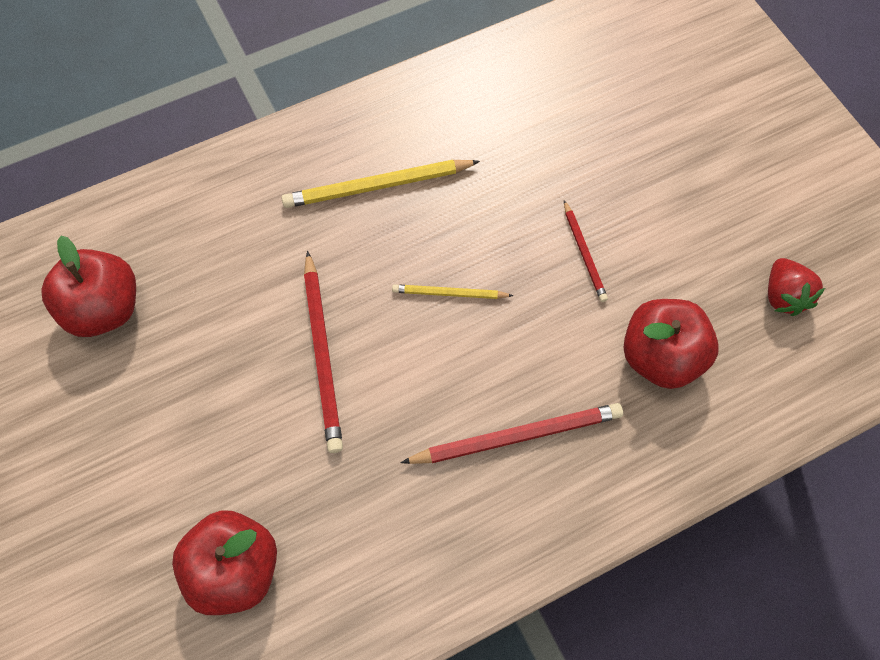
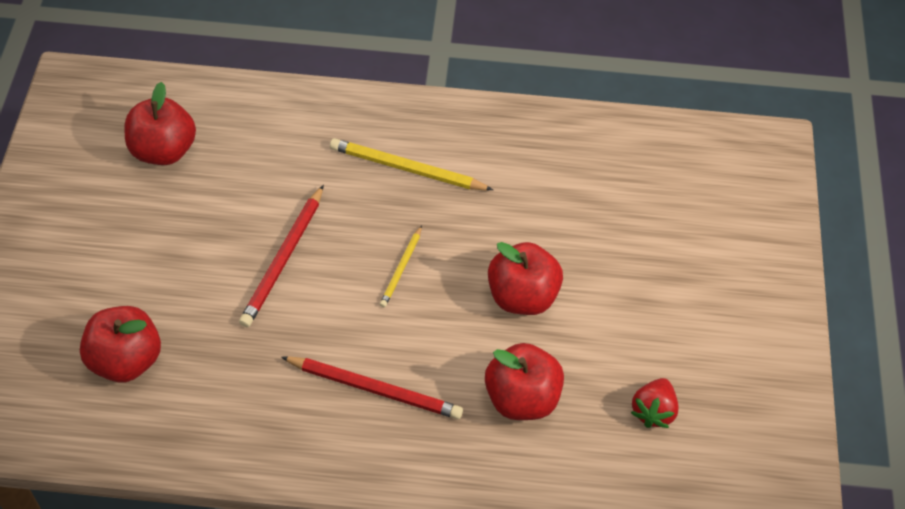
camera: 30 degrees right, 10 degrees down
(449, 293) = (401, 268): yellow pencil -> yellow pencil turned 105 degrees counterclockwise
(584, 253) = (522, 296): red pencil -> red apple

